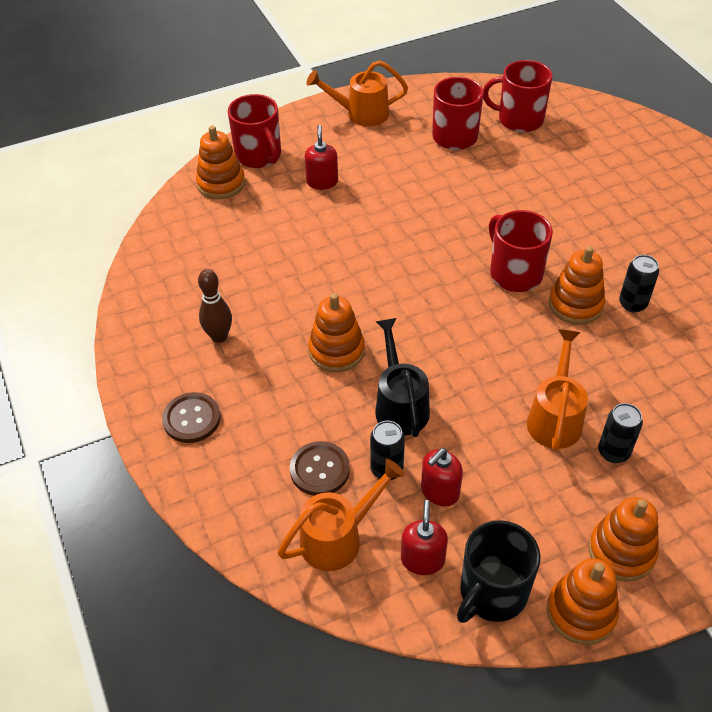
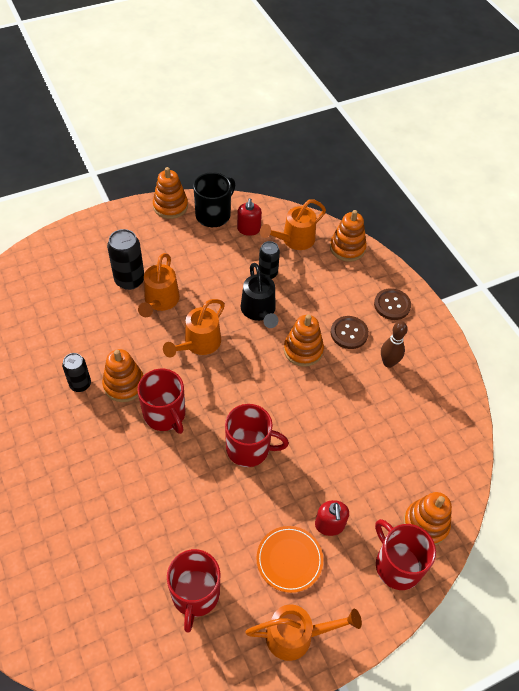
camera: 175 degrees right, 5 degrees up
(320, 470) = (307, 274): brown button -> brown button (349, 333)
(365, 158) = (289, 559): none -> orange plate
(439, 491) = (237, 261): red soap dispenser -> none
(485, 356) = (199, 344): none -> orange watering can
(519, 119) = (121, 622): red mug -> red mug (249, 448)
(613, 452) = (129, 280): black can -> black can, size x1.53
(621, 551) = (141, 230): orange stacking toy -> orange stacking toy (347, 248)

